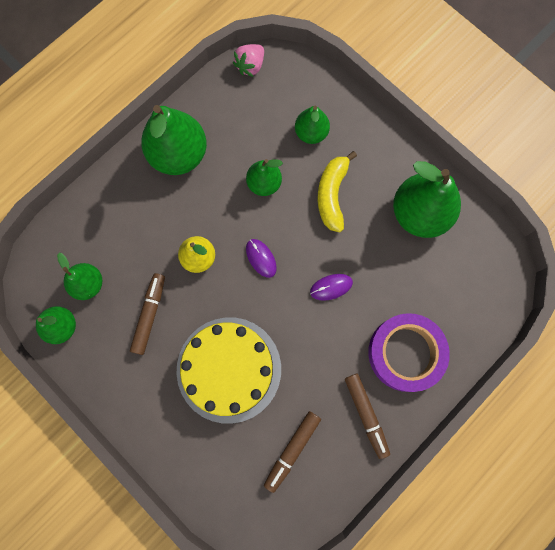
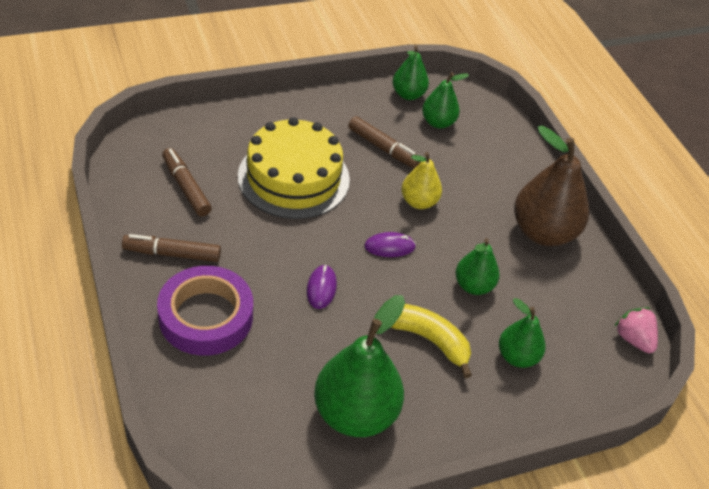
camera: 110 degrees right, 30 degrees down
(179, 155) = (543, 232): green pear -> brown pear

